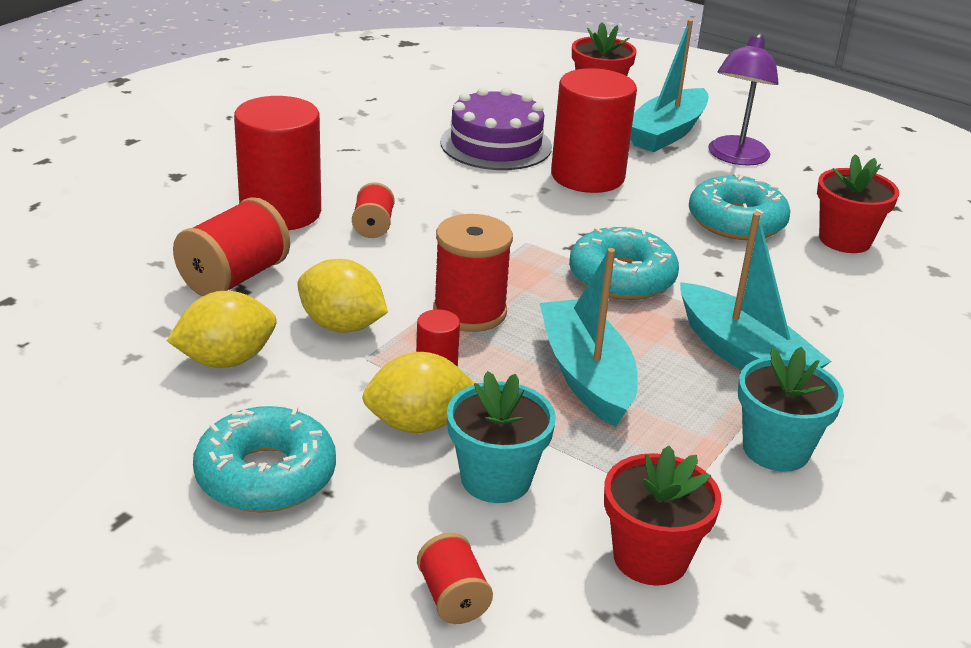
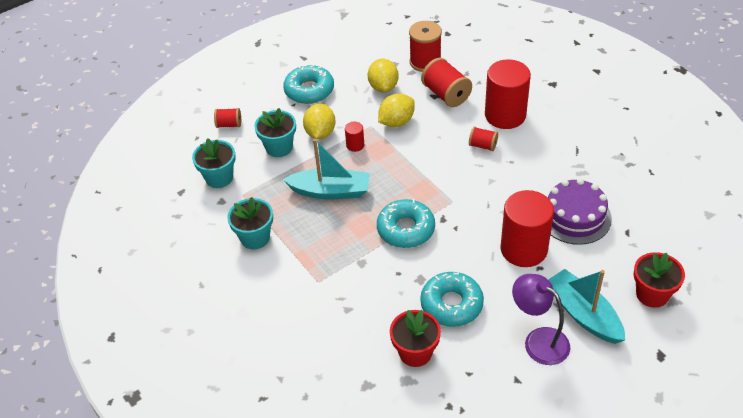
camera: 115 degrees right, 15 degrees up
(469, 312) = (393, 164): red spool -> red spool (425, 62)
(650, 558) = (219, 178): red flower pot -> turquoise flower pot
(744, 355) = (322, 253): turquoise boat -> none

